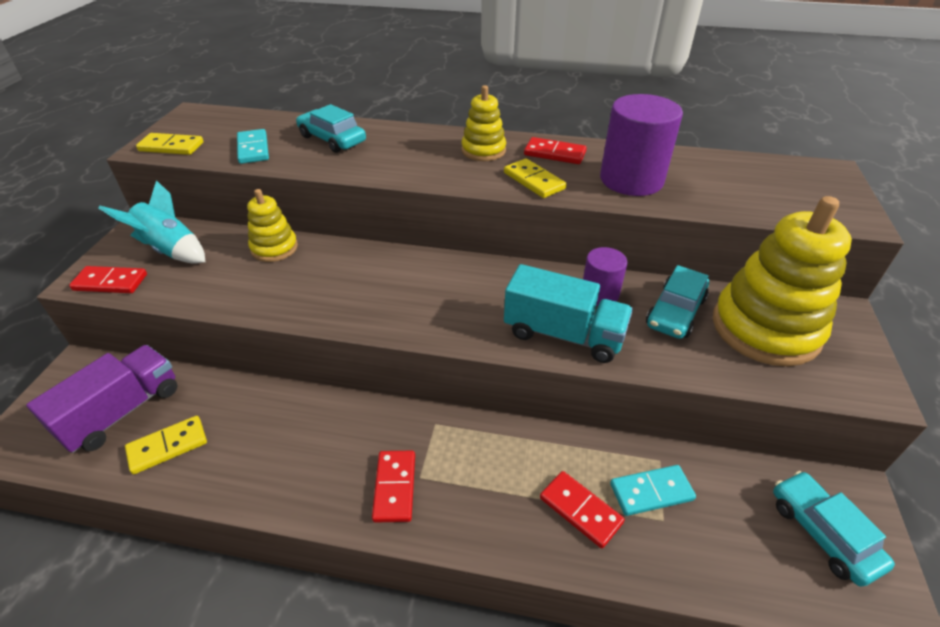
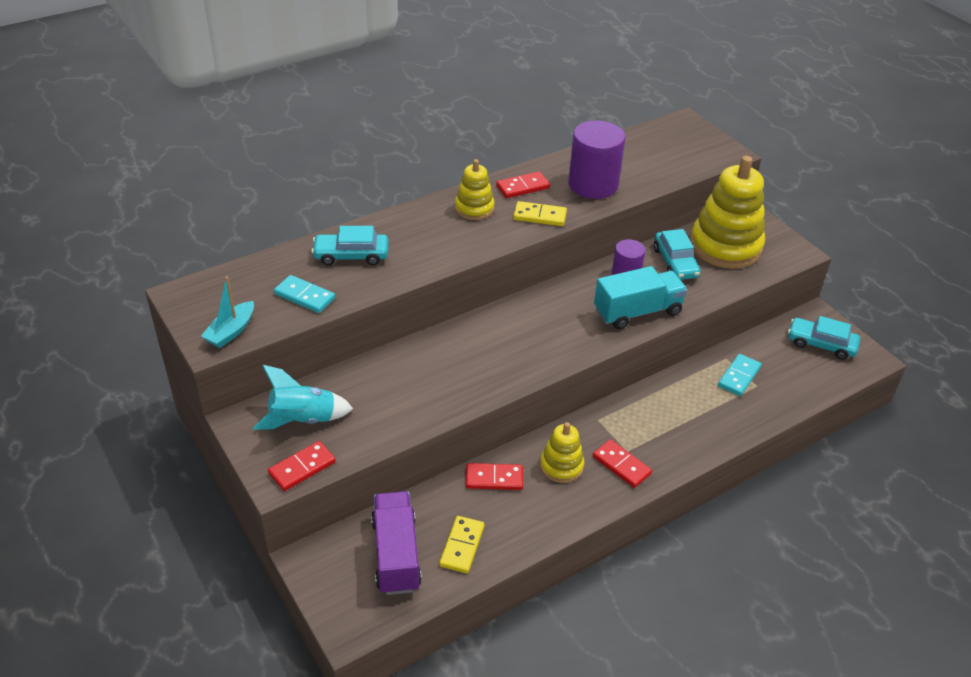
camera: 45 degrees left, 0 degrees up
(171, 147) = (231, 331): yellow domino -> turquoise boat
(274, 248) = (381, 369): yellow stacking toy -> yellow stacking toy (561, 466)
(580, 510) = (719, 408): red domino -> red domino (494, 478)

